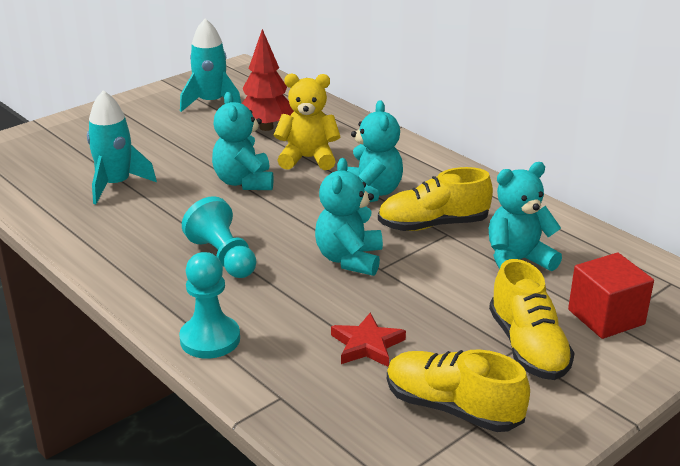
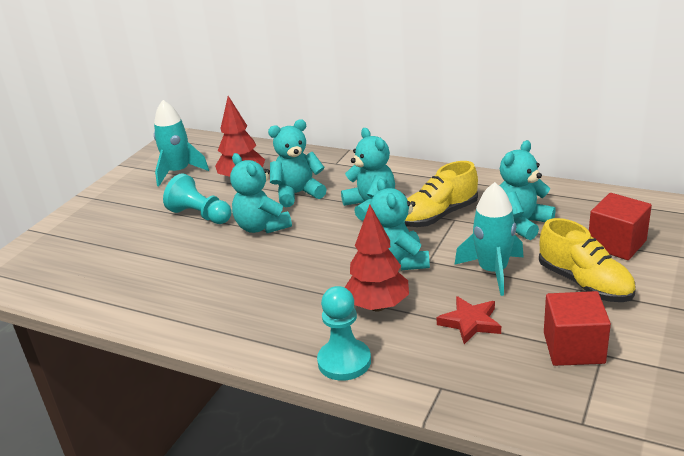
camera: 20 degrees left, 0 degrees up
(115, 185) = (152, 262): turquoise rocket -> turquoise rocket (493, 271)
(223, 257) = (297, 292): turquoise pawn -> turquoise pawn (200, 215)
(288, 297) = (377, 306): none -> red tree
(308, 158) = (298, 194): yellow teddy bear -> turquoise teddy bear
(452, 408) = (573, 348): yellow shoe -> red cube

